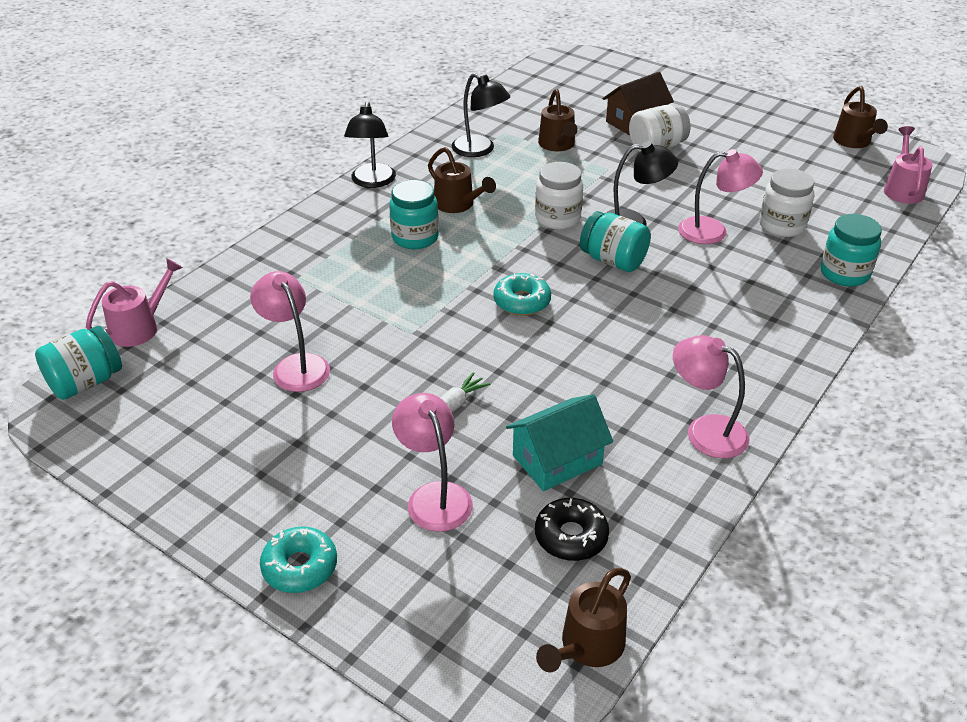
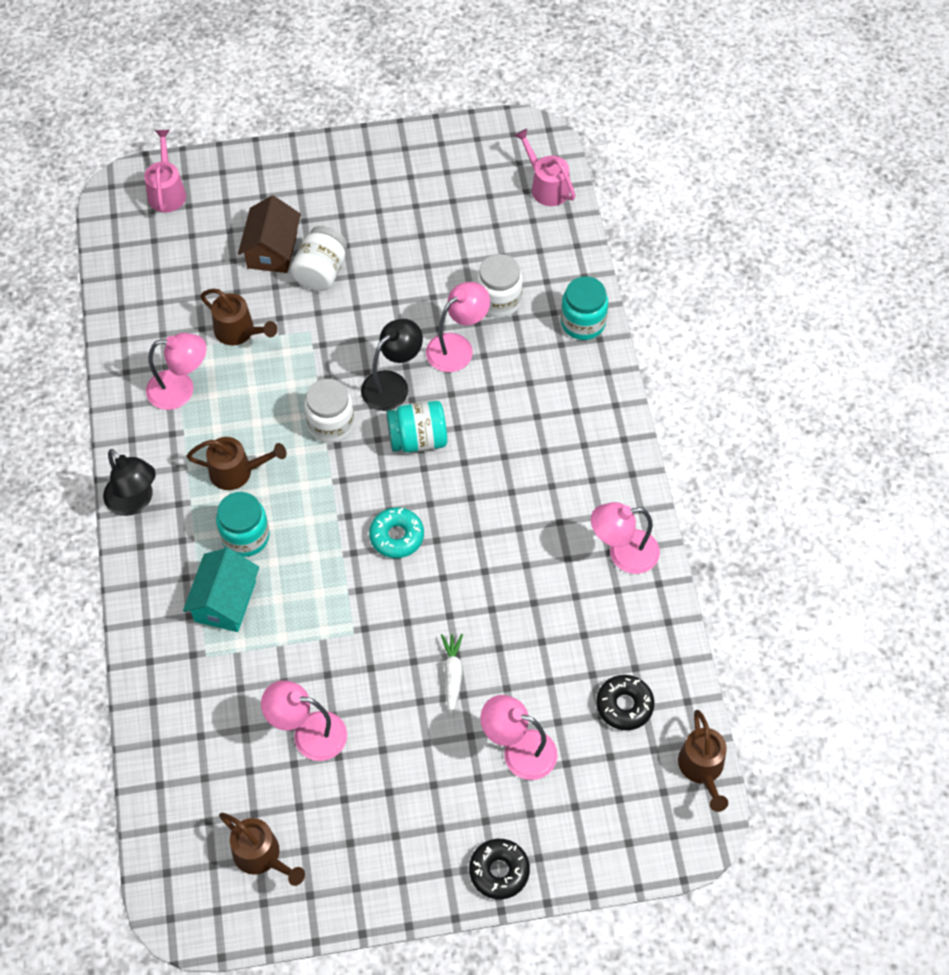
camera: 45 degrees left, 20 degrees up
(86, 382) = (178, 883): turquoise jar -> none
(140, 327) = (148, 804): pink watering can -> pink watering can (167, 191)
(300, 567) = (499, 871): turquoise donut -> black donut
(480, 150) = (181, 389): black lamp -> pink lamp
(557, 460) = (561, 656): turquoise house -> turquoise house (225, 601)
(854, 142) = (466, 148): brown watering can -> brown watering can (262, 856)

